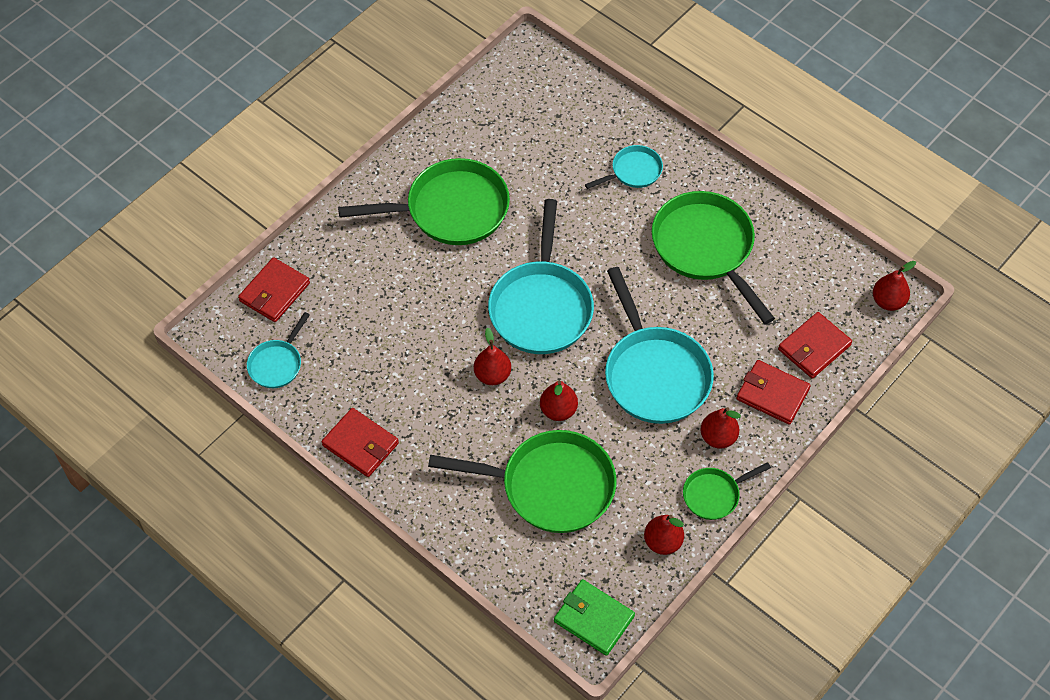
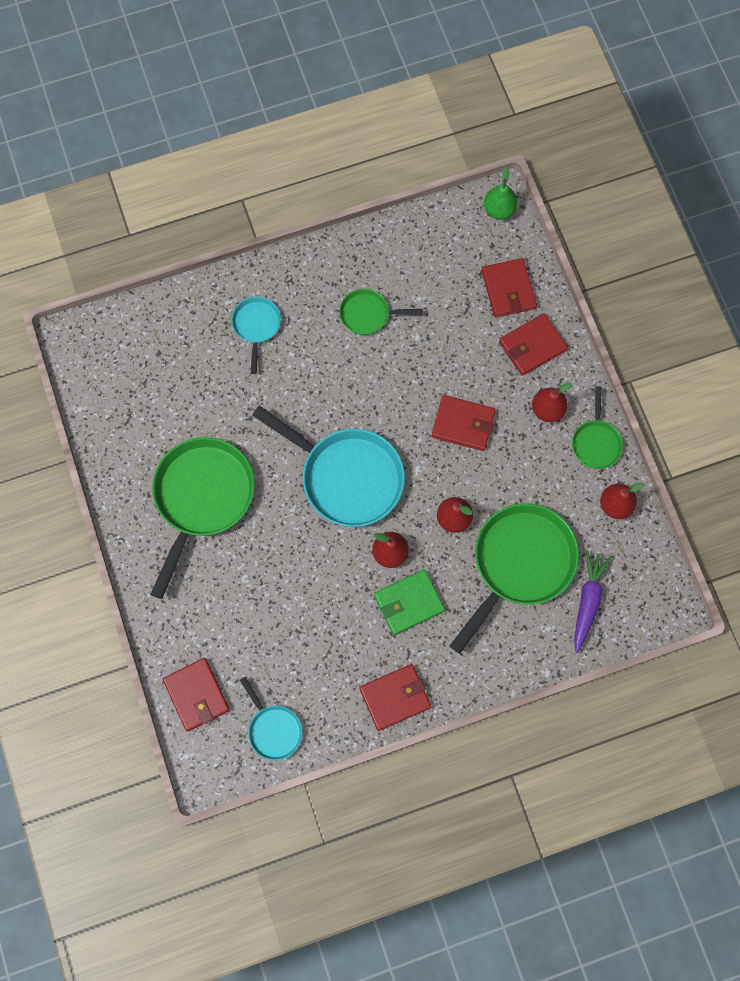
camera: 60 degrees left, 15 degrees up
(550, 563) = (587, 601): none -> purple carrot
(593, 619) = (653, 595): green wallet -> green wallet (409, 603)
(654, 374) = (463, 424): turquoise pan -> red wallet
(706, 248) = (368, 314): green pan -> green pan, size x0.51
(888, 301) = (499, 210): red pear -> green pear

